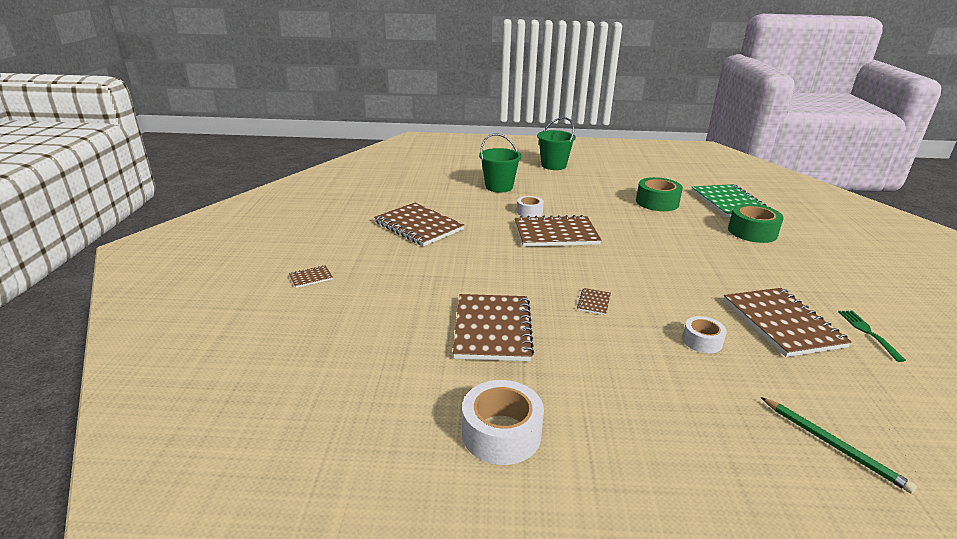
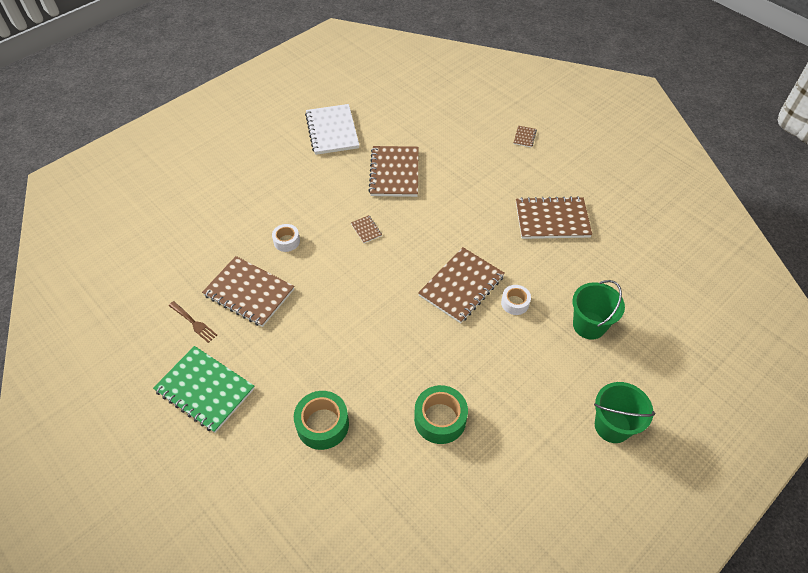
camera: 135 degrees right, 25 degrees up
(492, 329) = (394, 173): brown notebook -> brown notebook turned 45 degrees clockwise
(501, 433) = (332, 131): white tape -> white notebook
(729, 203) = (377, 485): green notebook -> green notebook (205, 390)
(833, 445) = (198, 214): green pencil -> none
(868, 332) = (194, 323): green fork -> brown fork

